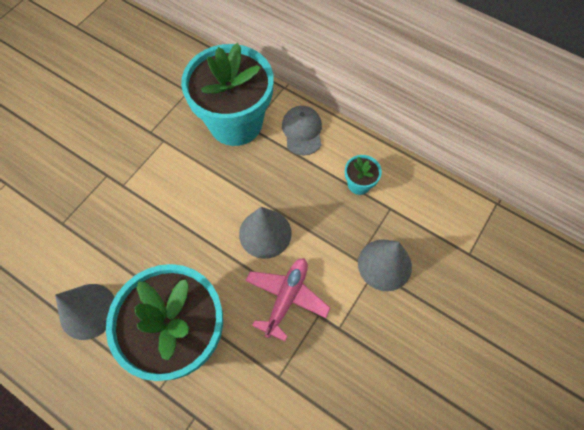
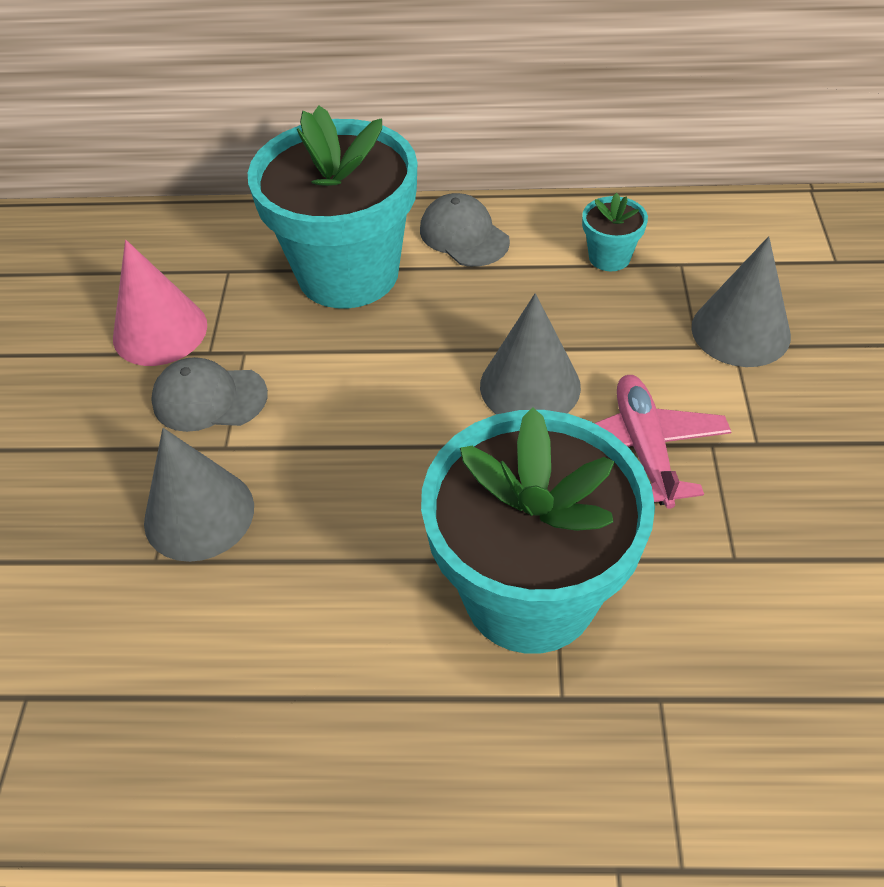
camera: 30 degrees left, 15 degrees down
(88, 311) = (325, 662): grey cone -> grey cone (199, 514)
(133, 157) = (209, 398): none -> grey cap
(138, 109) = (160, 331): none -> pink cone

